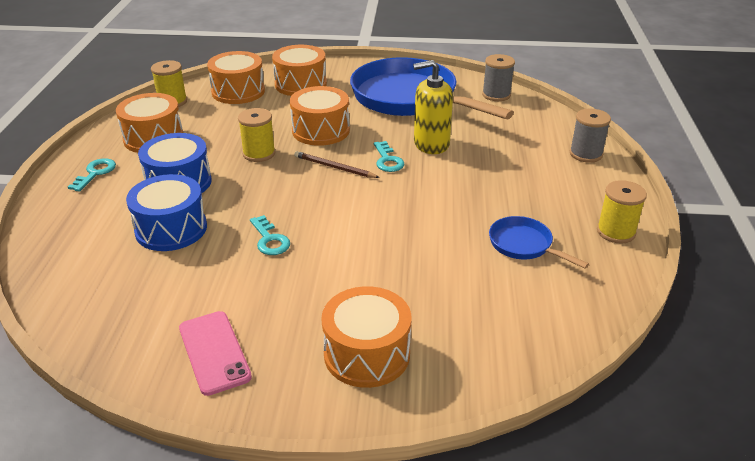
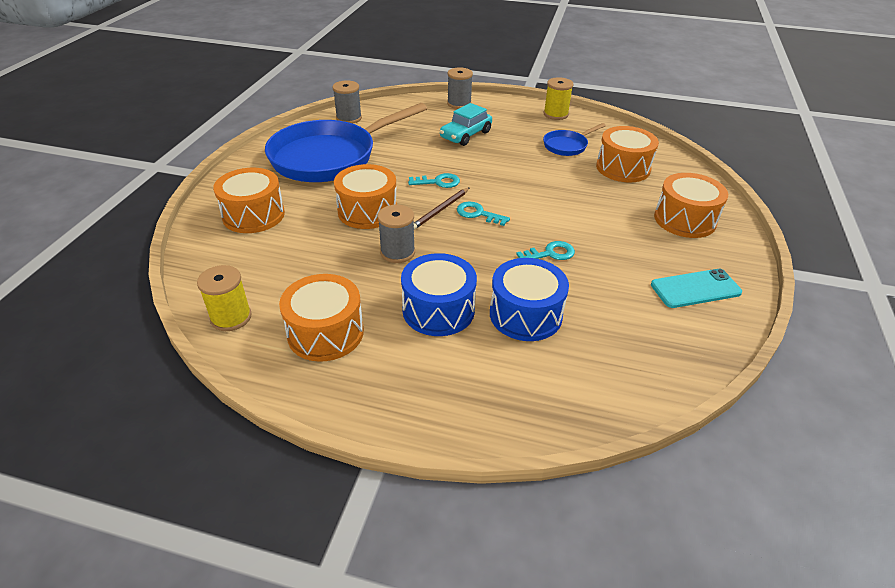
camera: 80 degrees left, 5 degrees up
(95, 173) = (394, 383): turquoise key -> turquoise key (478, 214)
(214, 352) = (695, 288): pink phone -> turquoise phone
(238, 91) = (240, 261): orange drum -> orange drum (623, 168)
(259, 153) = (397, 252): yellow spool -> grey spool
(431, 144) = (419, 159): yellow soap dispenser -> none
(504, 166) = (465, 135): none -> turquoise car

